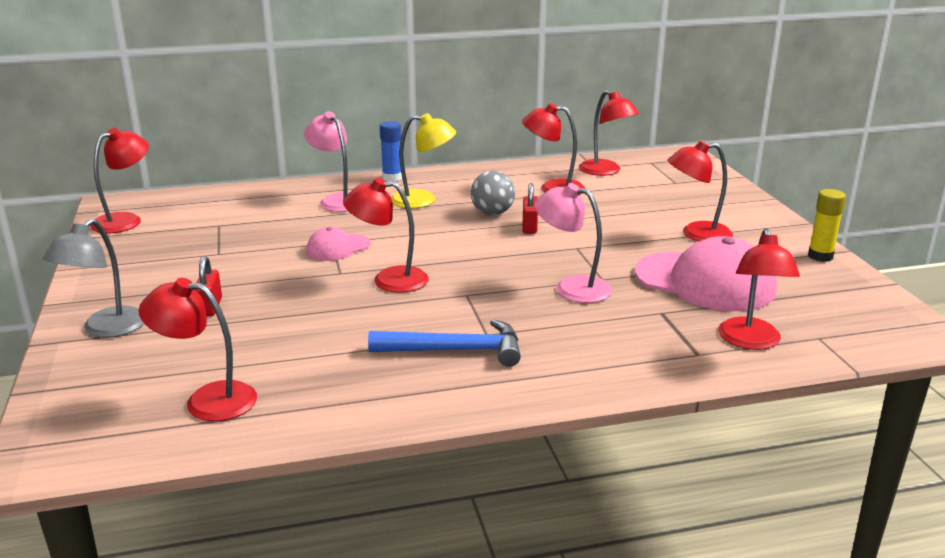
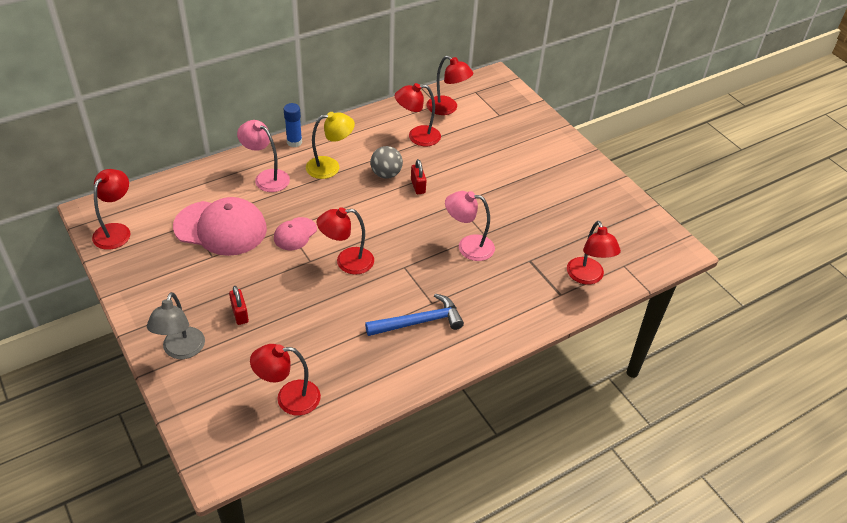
camera: 20 degrees left, 20 degrees up
(696, 234) = (529, 174): red lamp -> none
(705, 281) = (547, 225): pink cap -> pink cap (221, 228)
(820, 256) = (610, 185): yellow glue stick -> none

